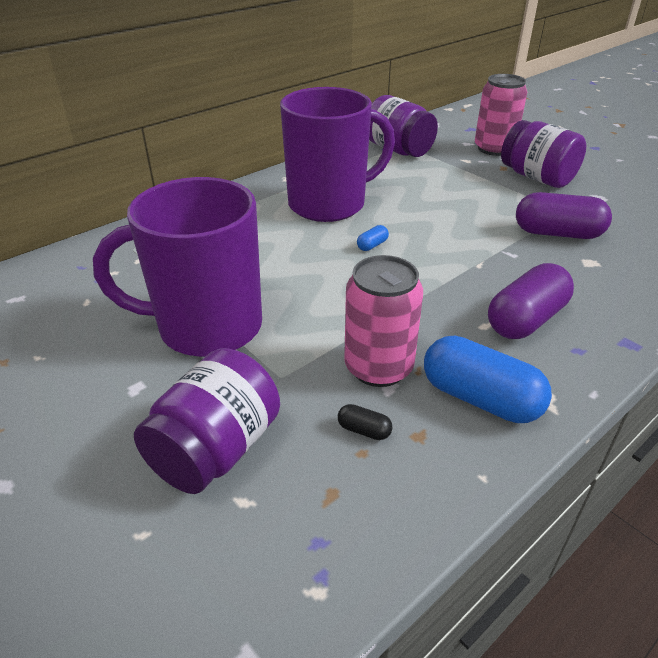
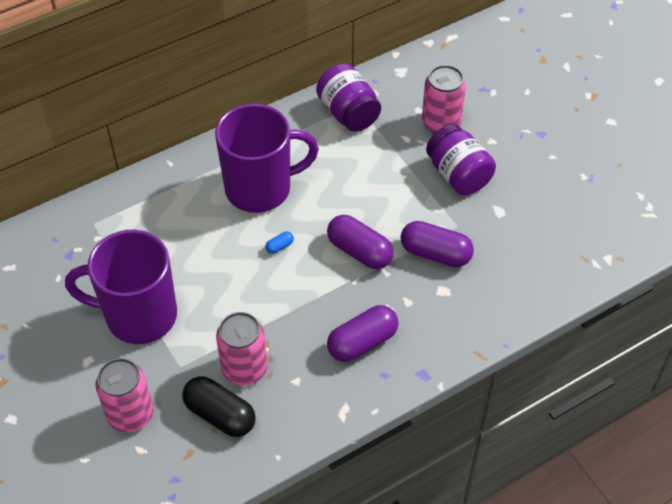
camera: 10 degrees right, 15 degrees up
(216, 449) = (130, 414): purple jar -> pink can
(364, 430) = (220, 415): black capsule -> black capsule, size x2.37
(469, 240) = (359, 251): none -> purple capsule
(480, 398) = (300, 403): blue capsule -> none

